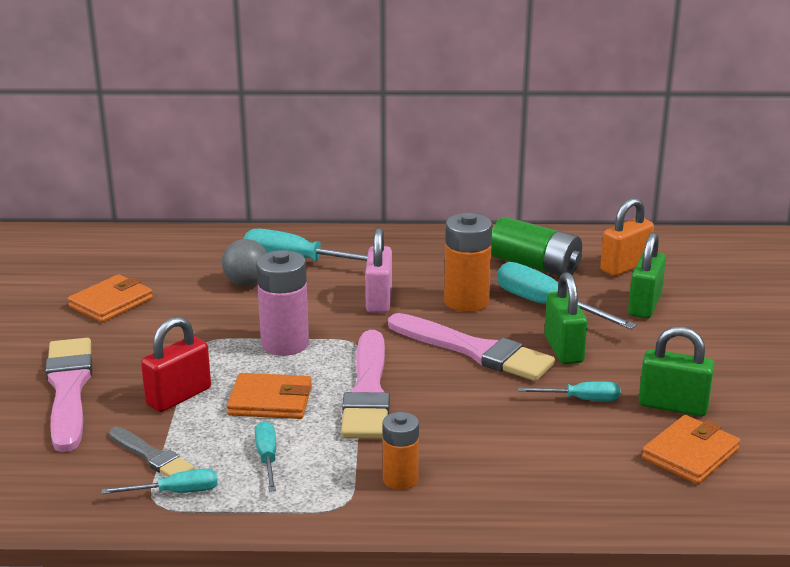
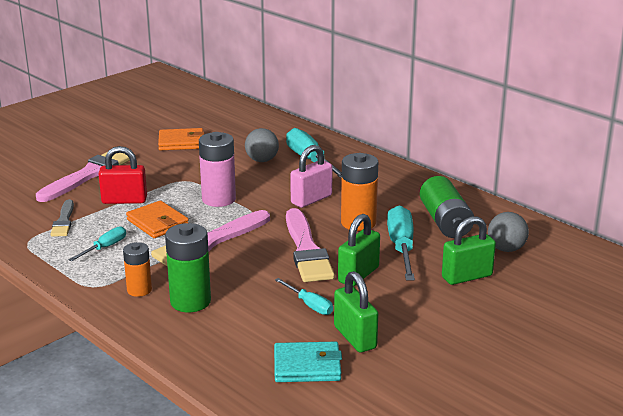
camera: 45 degrees right, 0 degrees up
(176, 492) = (43, 241): turquoise screwdriver -> none
(474, 460) = (190, 301): none -> green battery
(625, 266) = (506, 249): orange padlock -> grey ball
(690, 454) = (307, 366): orange wallet -> turquoise wallet

